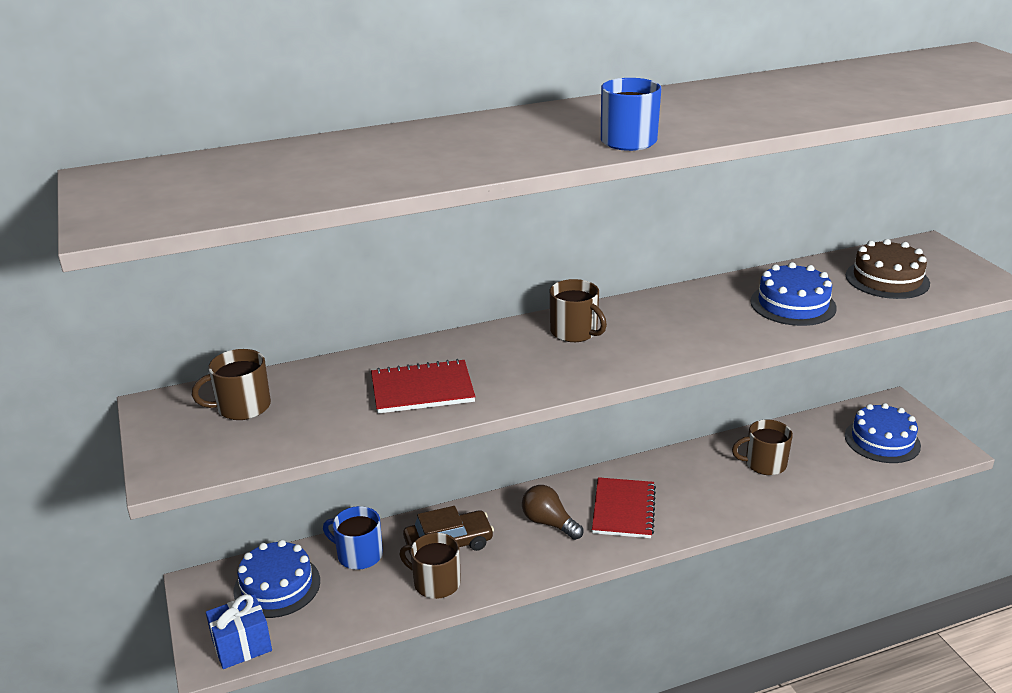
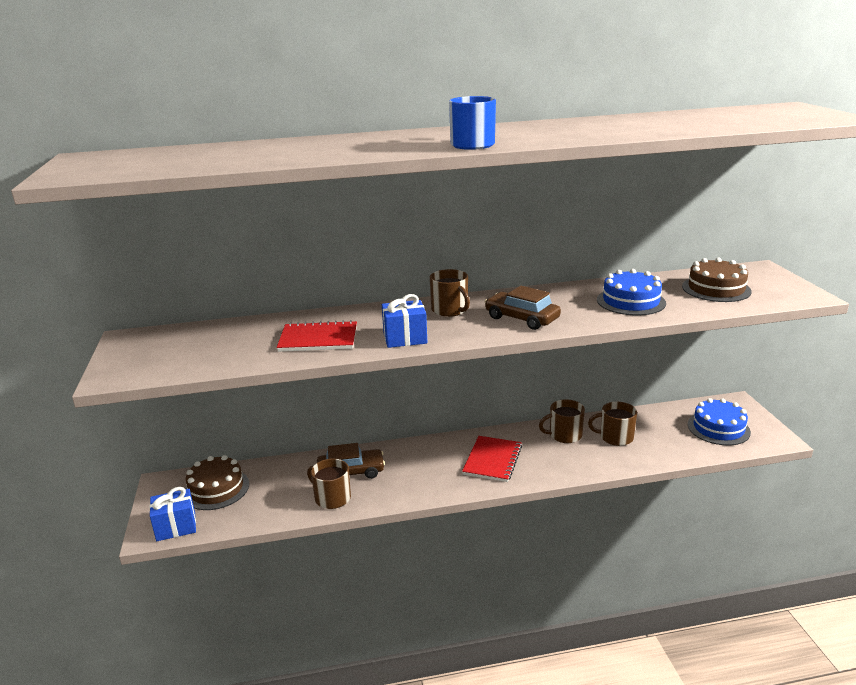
camera: 10 degrees right, 5 degrees down
(242, 407) = (184, 342): brown mug -> brown mug (564, 435)
(277, 586) = (216, 489): blue cake -> brown cake
(358, 554) = (282, 473): blue mug -> none
(535, 380) = (405, 338): none -> blue gift
(549, 523) = (431, 464): brown light bulb -> none
(669, 339) = (521, 318): none -> brown car

